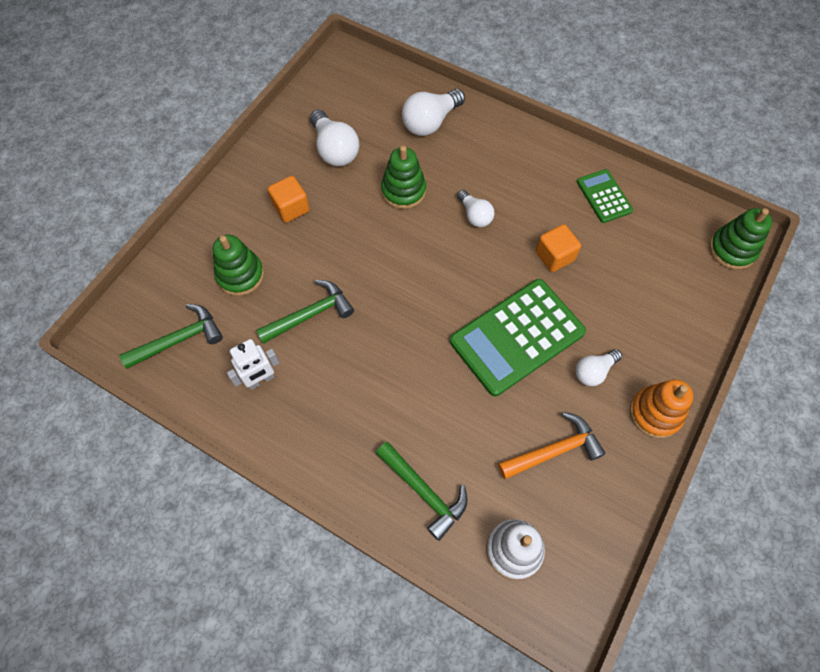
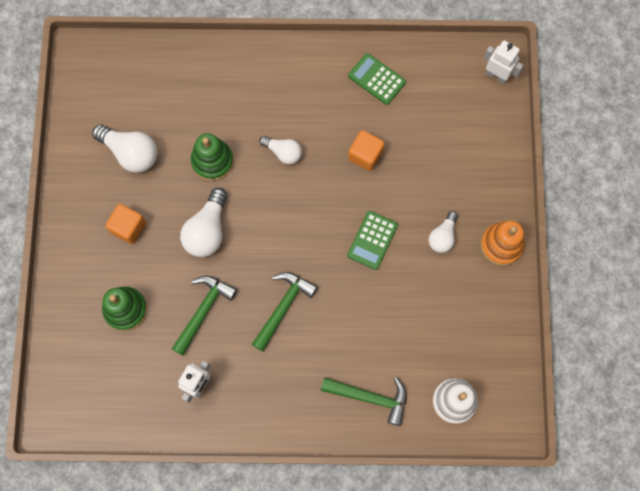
camera: 30 degrees left, 10 degrees up
(179, 340) = (113, 389): green hammer -> green hammer (283, 307)
(430, 122) = (196, 83): white light bulb -> white light bulb (207, 230)
(517, 337) = (372, 240): green calculator -> green calculator, size x0.52
(554, 450) = (445, 314): orange hammer -> none
(732, 249) = (497, 75): green stacking toy -> white robot

